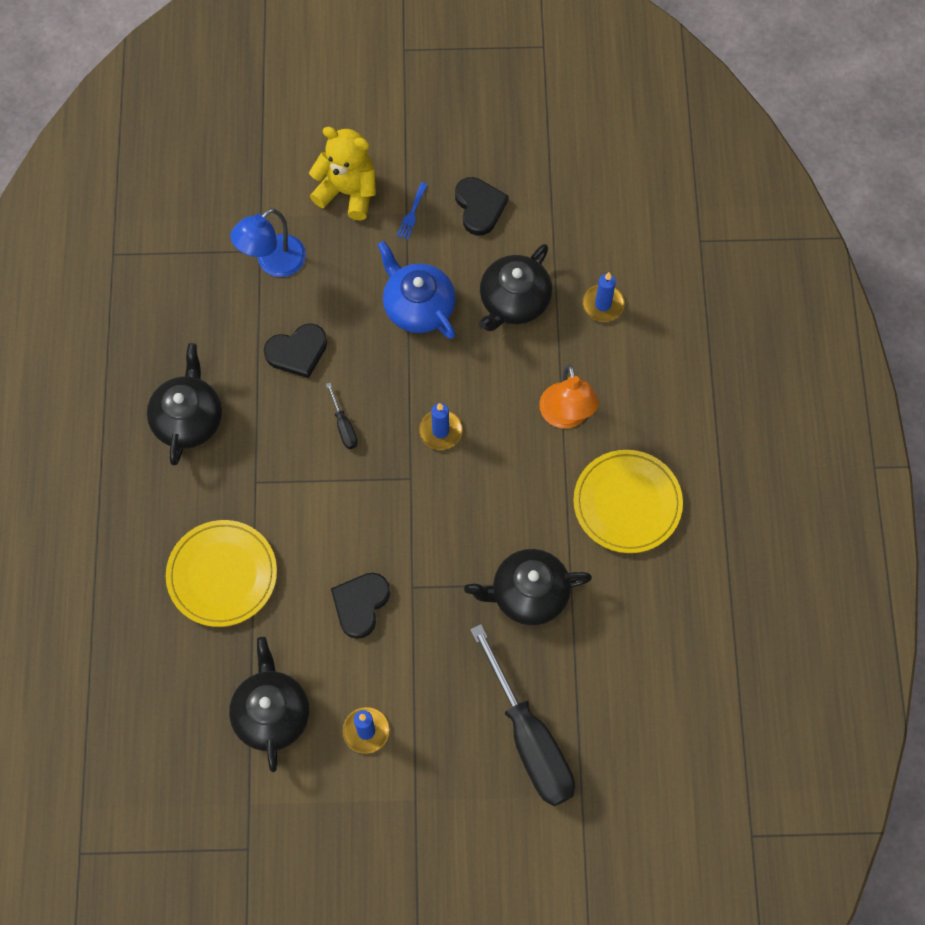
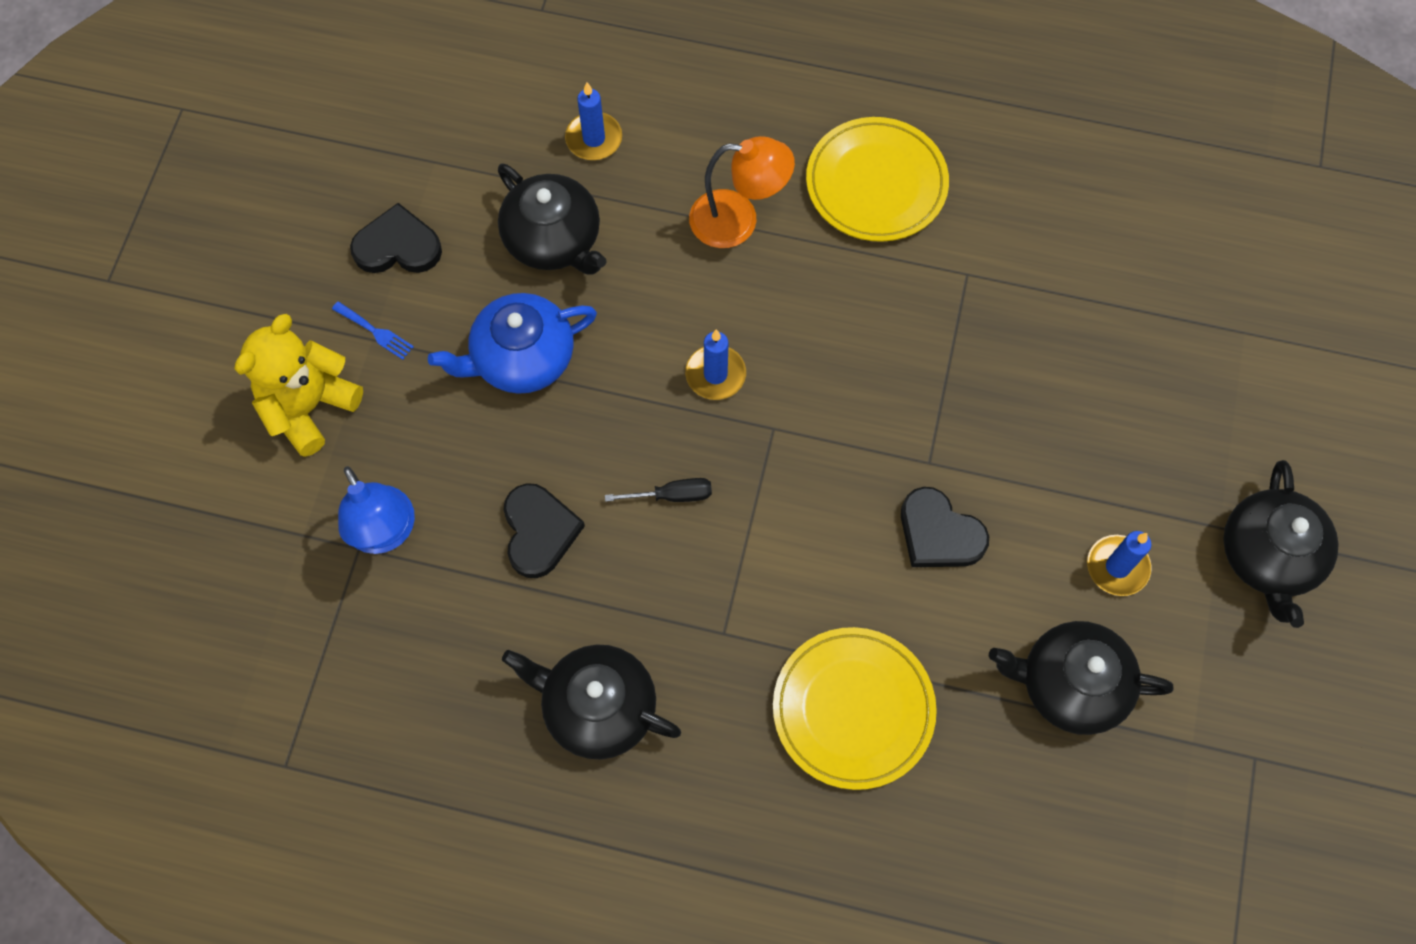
camera: 75 degrees left, 0 degrees up
(528, 594) = (971, 325): black teapot -> black teapot (1268, 556)
(530, 739) = (1163, 372): black screwdriver -> none

